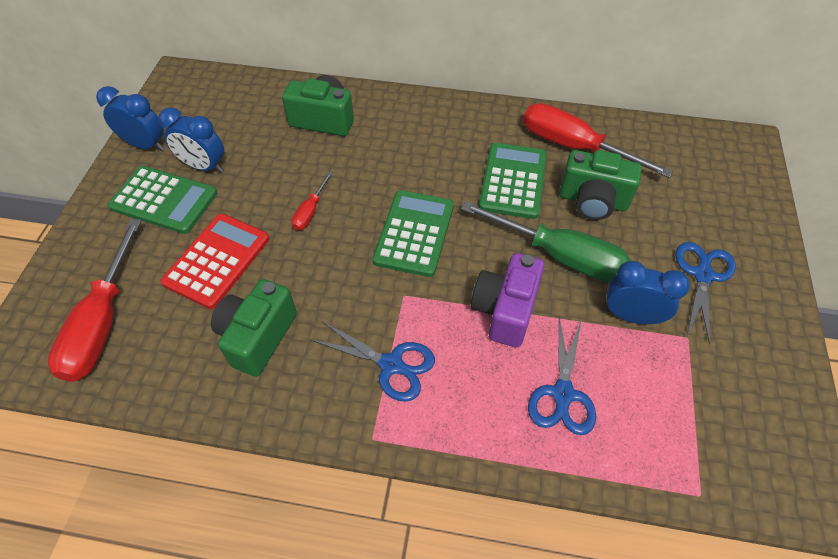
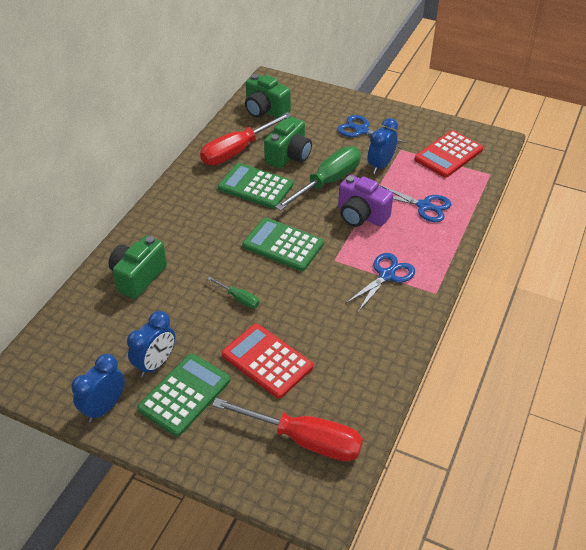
camera: 75 degrees left, 10 degrees down
(258, 337) = (346, 342): green camera -> green camera (265, 110)
(310, 212) = (239, 299): red screwdriver -> green screwdriver
(716, 414) = (448, 154): none -> red calculator

